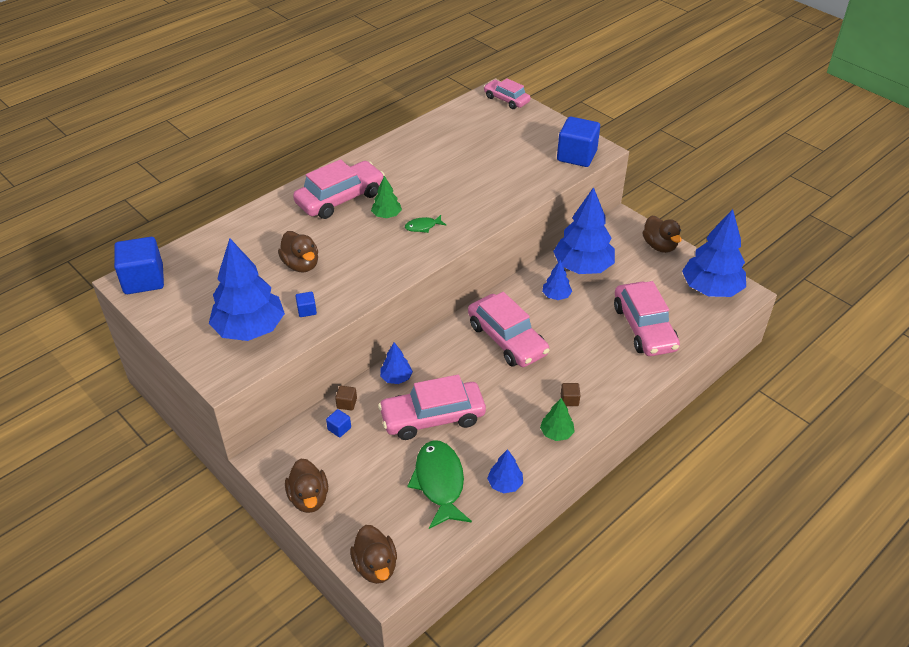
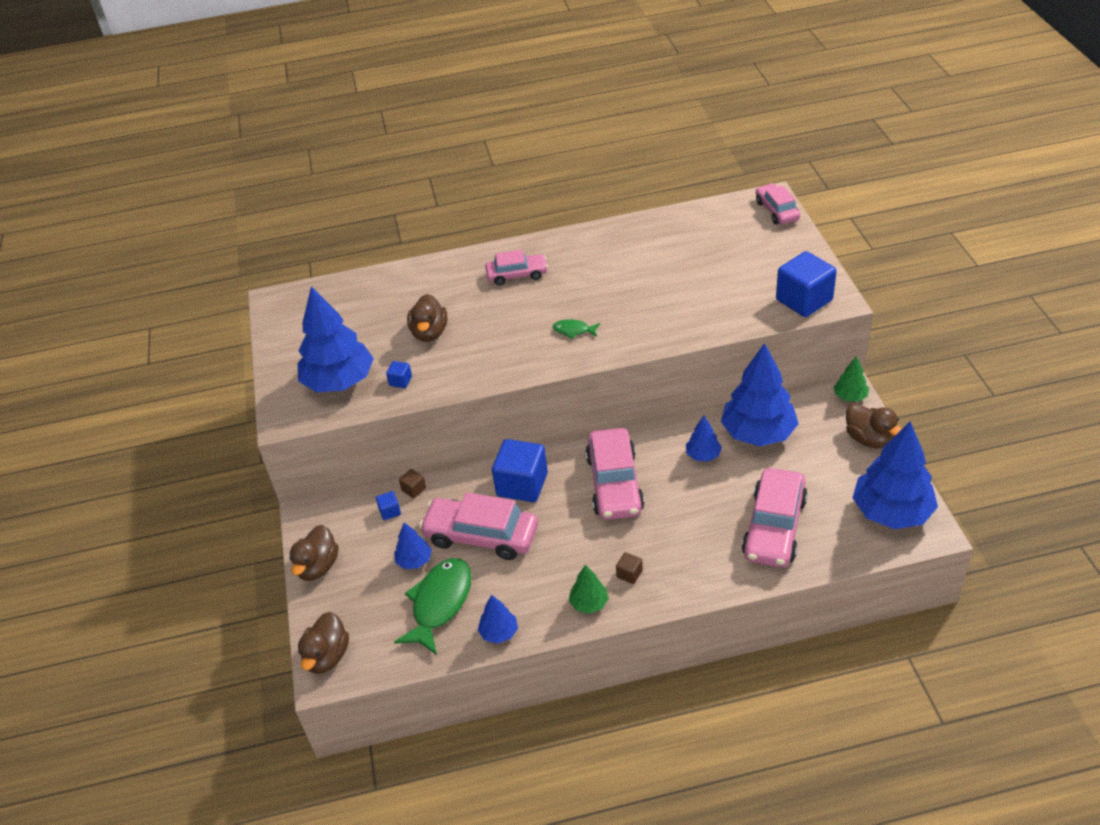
camera: 35 degrees right, 0 degrees up
(144, 280) = (288, 302): blue cube -> blue cube (522, 485)
(340, 198) = (517, 275): pink car -> pink car, size x0.61
(386, 215) = (547, 307): green tree -> green tree (850, 396)
(396, 378) = (476, 482): blue tree -> blue tree (414, 561)
(659, 246) = (869, 439): brown duck -> brown duck turned 45 degrees counterclockwise

